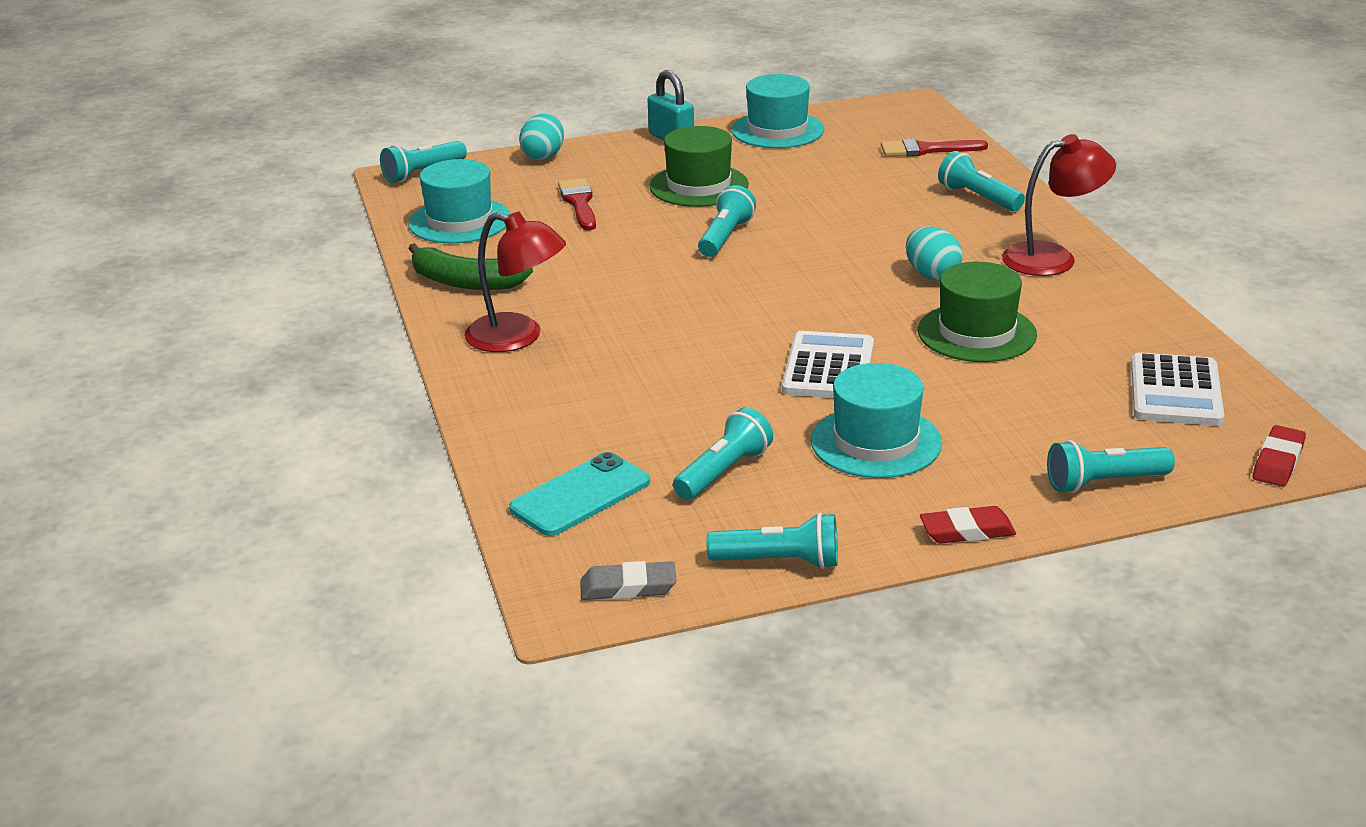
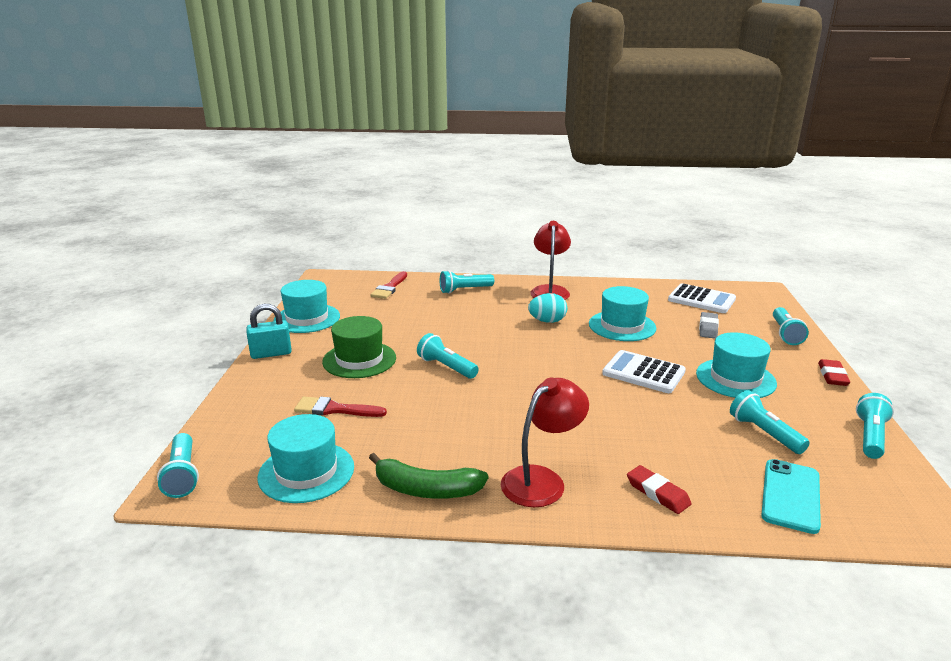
camera: 70 degrees left, 5 degrees down
(465, 282) = (426, 489): green banana -> green banana turned 60 degrees clockwise
(543, 156) = (230, 408): turquoise egg -> none
(580, 495) = (791, 496): turquoise phone -> turquoise phone turned 45 degrees clockwise
(628, 587) = (910, 498): grey eraser -> grey eraser (708, 328)
(976, 333) = (622, 326): green hat -> turquoise hat
(1278, 461) = (769, 297): red eraser -> red eraser (657, 493)

